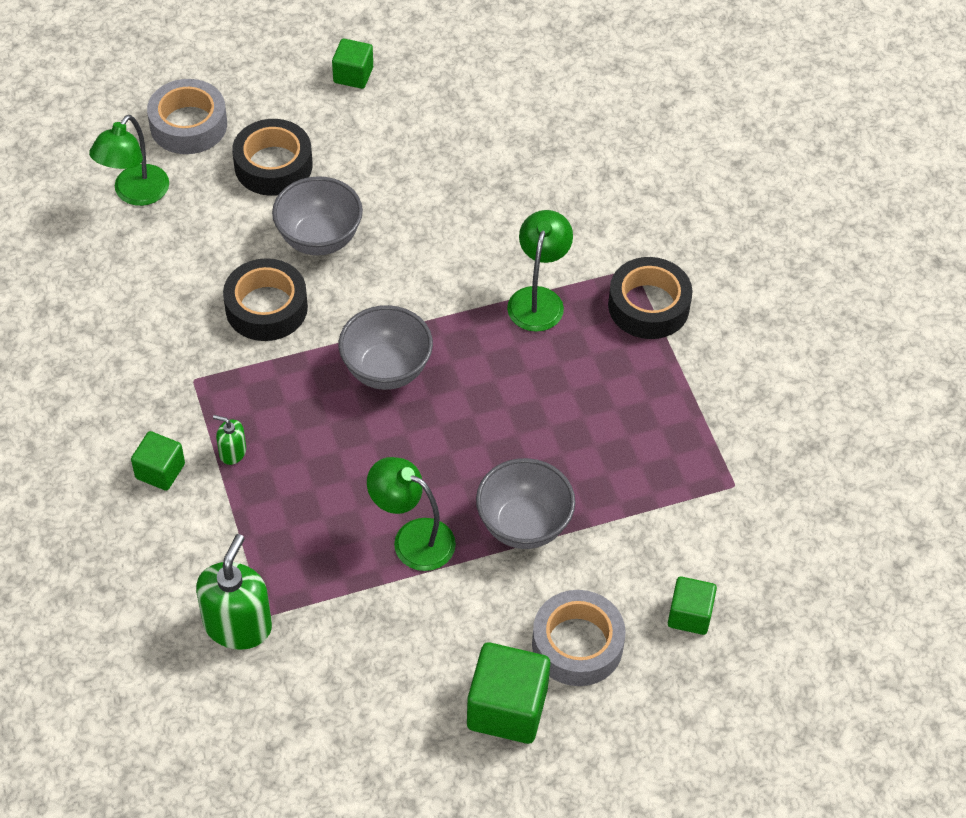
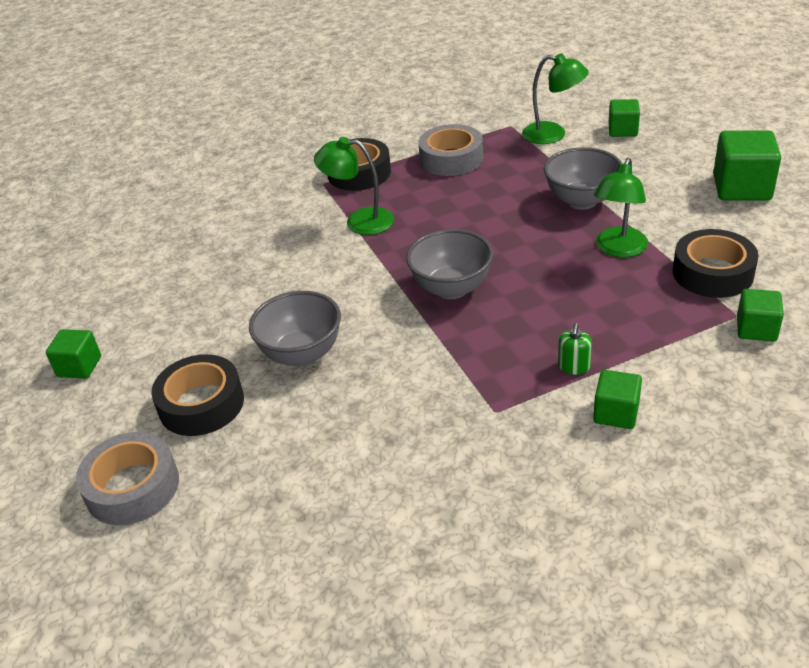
camera: 90 degrees left, 15 degrees down
(135, 194) = (239, 515): green lamp -> green lamp (553, 135)
(238, 625) = (756, 329): green soap dispenser -> green cube
(266, 307) = (393, 375): black tape -> black tape (712, 273)
(577, 644) = (671, 167): grey tape -> grey tape (451, 159)

